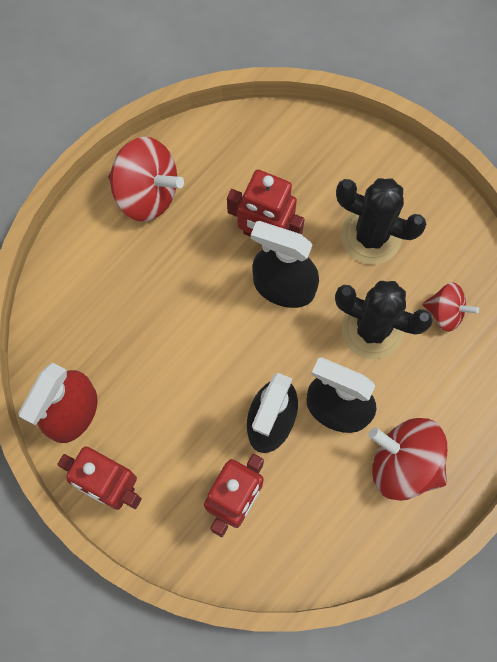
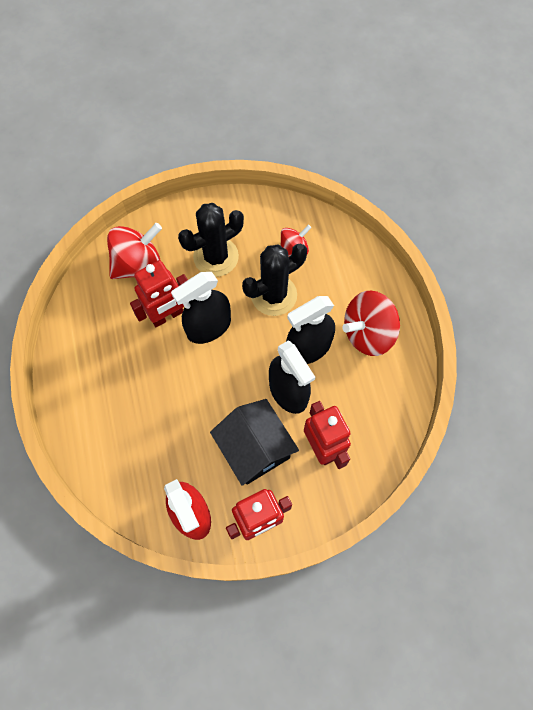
camera: 55 degrees left, 5 degrees down
(147, 193) = (81, 367): red spinning top -> red spinning top (138, 264)
(183, 429) = (255, 449): none -> black house

